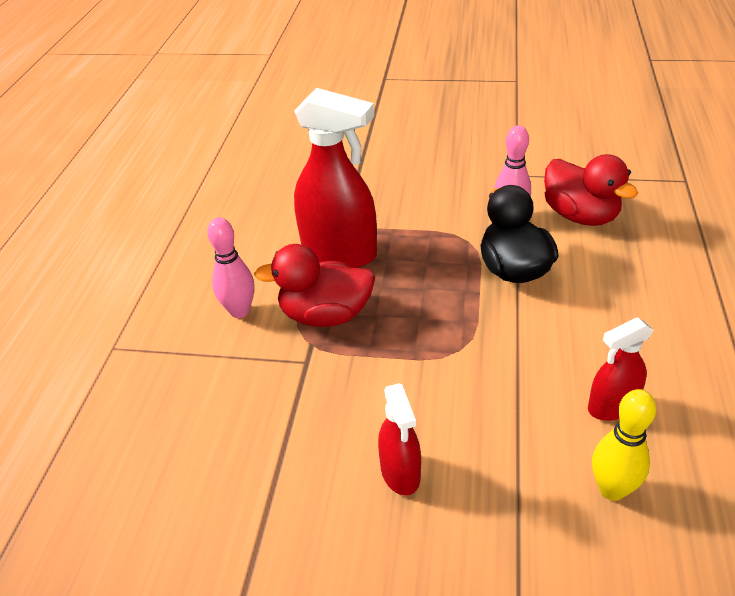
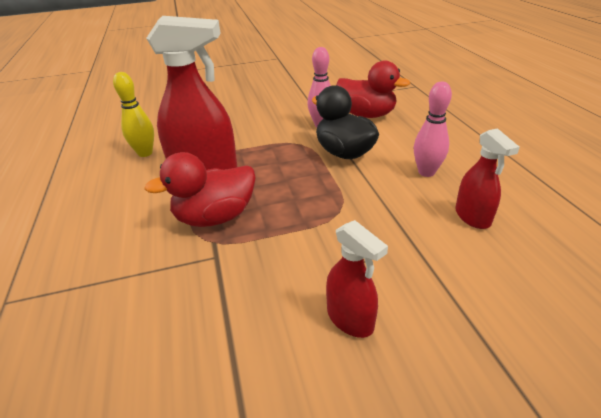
camera: 25 degrees left, 5 degrees down
(240, 311) = (133, 235): pink bowling pin -> pink bowling pin (426, 172)
(612, 406) = (472, 217): red spray bottle -> red spray bottle turned 60 degrees counterclockwise
(612, 489) = (518, 272): yellow bowling pin -> yellow bowling pin (145, 153)

